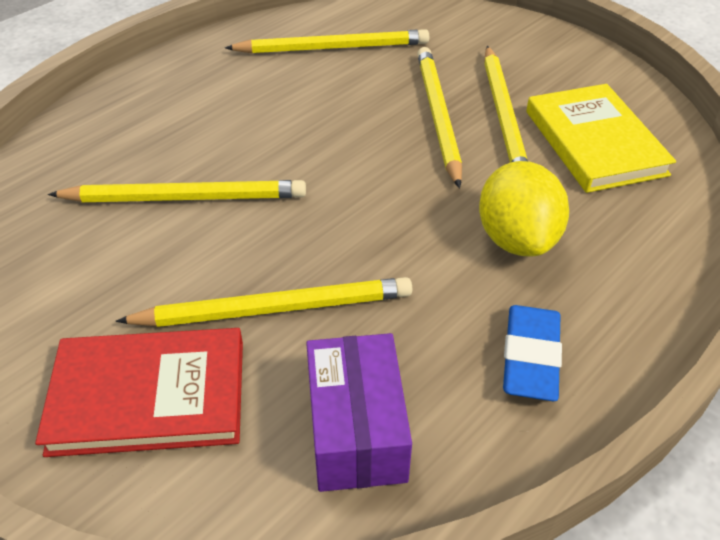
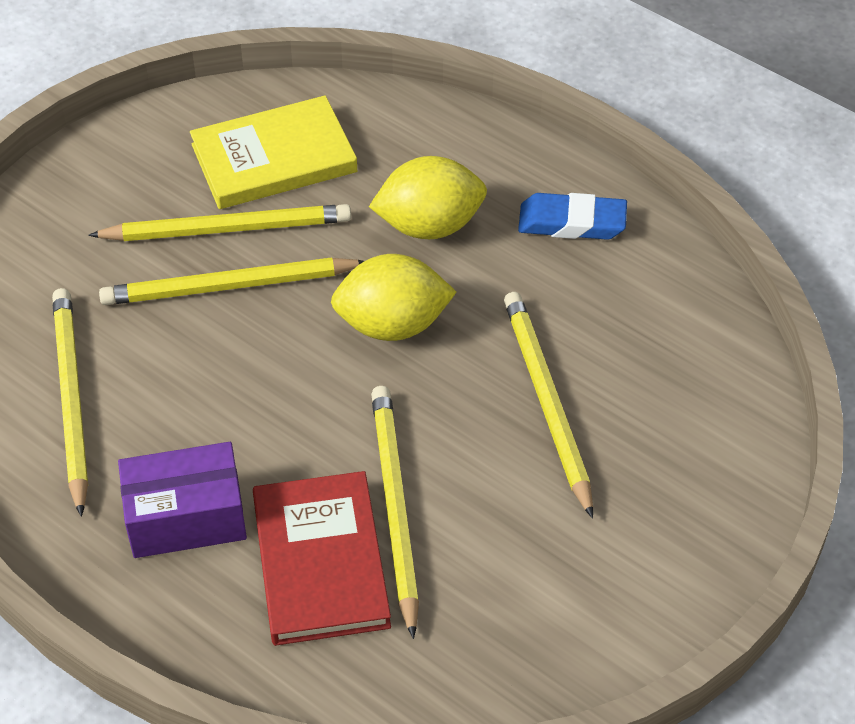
camera: 95 degrees left, 5 degrees up
(149, 396) = (663, 479): red book -> red book (320, 562)
(356, 430) = (666, 331): purple box -> purple box (186, 517)
(387, 207) = (392, 325): none -> yellow lemon

